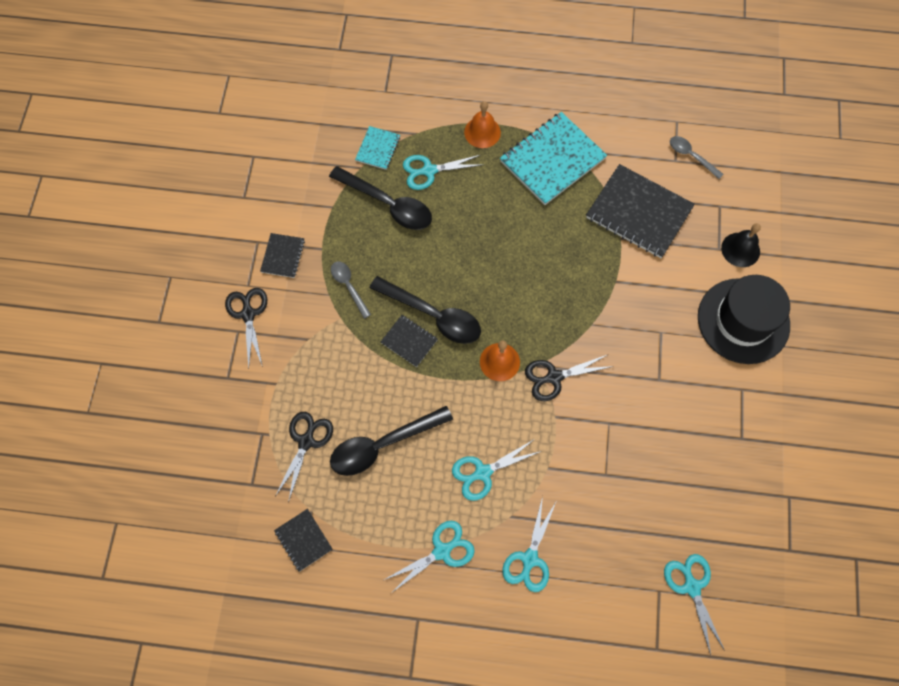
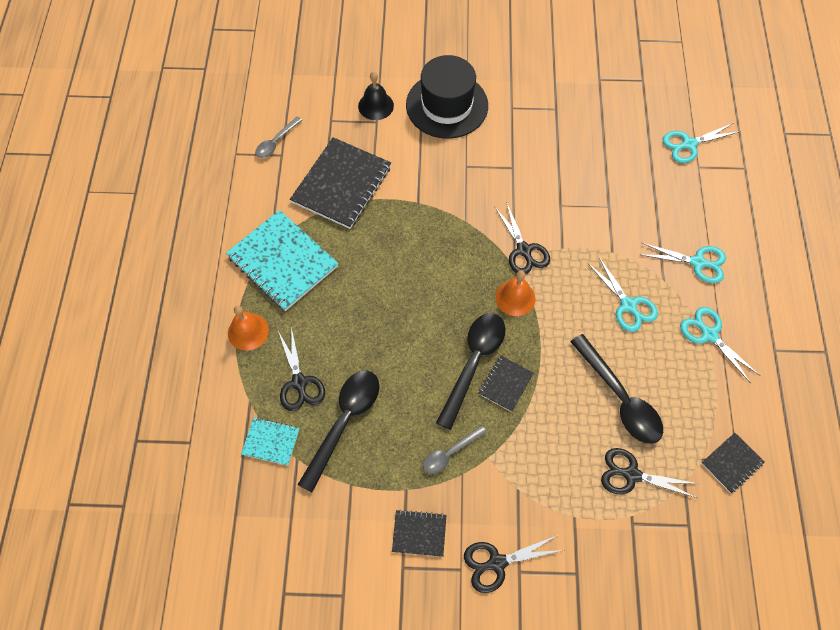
camera: 95 degrees left, 5 degrees down
(429, 171) = (299, 382): turquoise scissors -> black scissors

